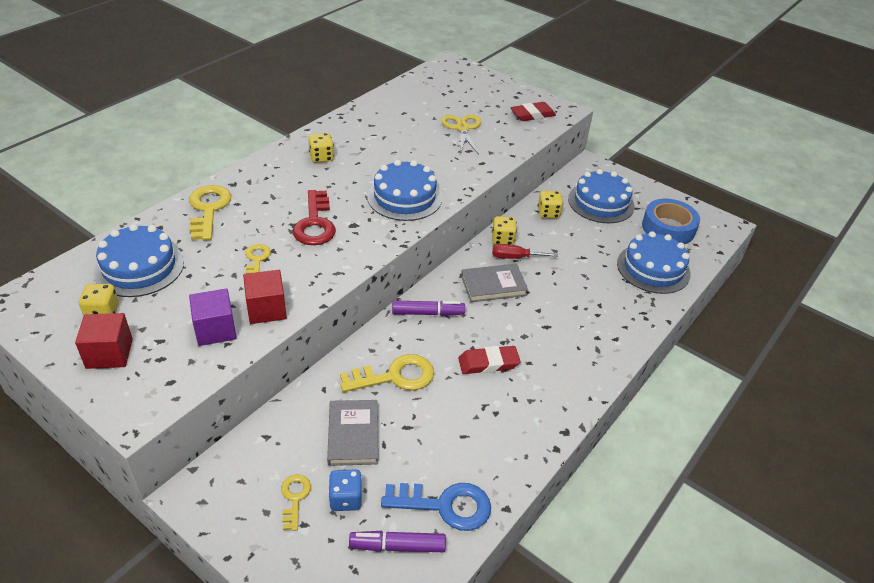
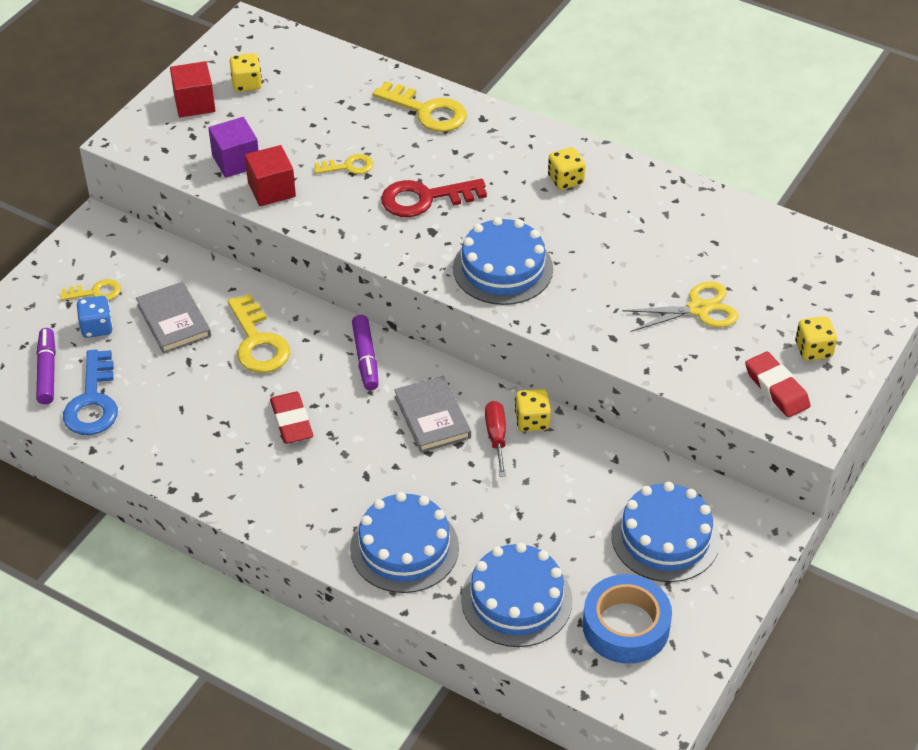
camera: 85 degrees right, 5 degrees up
(139, 267) = (317, 88): blue cake -> blue cake (404, 548)
(208, 209) = (427, 111): yellow key -> yellow key turned 45 degrees clockwise
(353, 435) = (174, 321): grey book -> grey book turned 75 degrees clockwise
(548, 213) = (613, 471): yellow dice -> yellow dice (813, 350)

